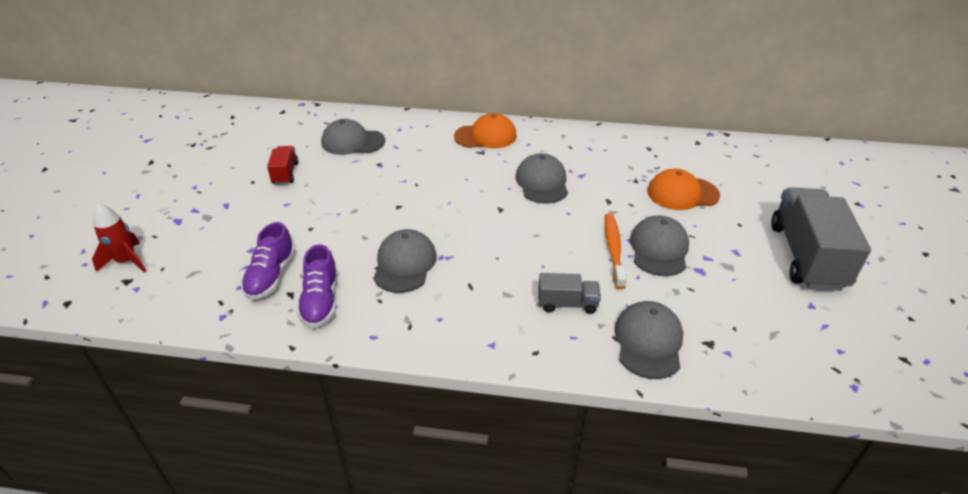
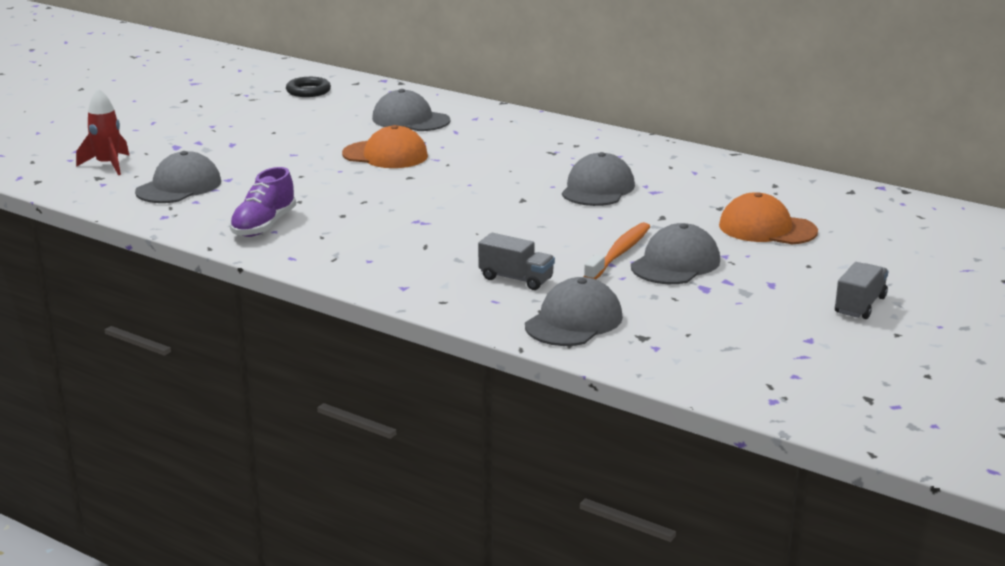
camera: 25 degrees right, 15 degrees down
(250, 128) = (308, 91): none -> black ring
(271, 276) = (232, 200): purple shoe -> none
(285, 173) = (313, 132): red truck -> none
(404, 264) = (372, 218): grey cap -> grey cap (179, 187)
(485, 136) = (573, 140): orange cap -> orange cap (385, 155)
(806, 256) = (860, 305): grey truck -> grey truck, size x0.48

